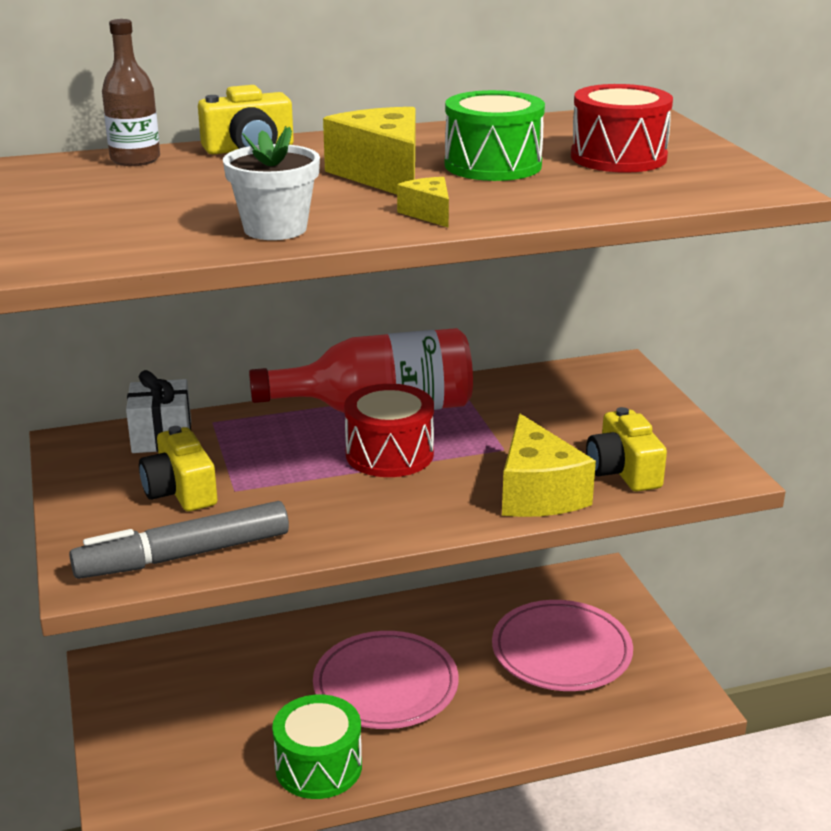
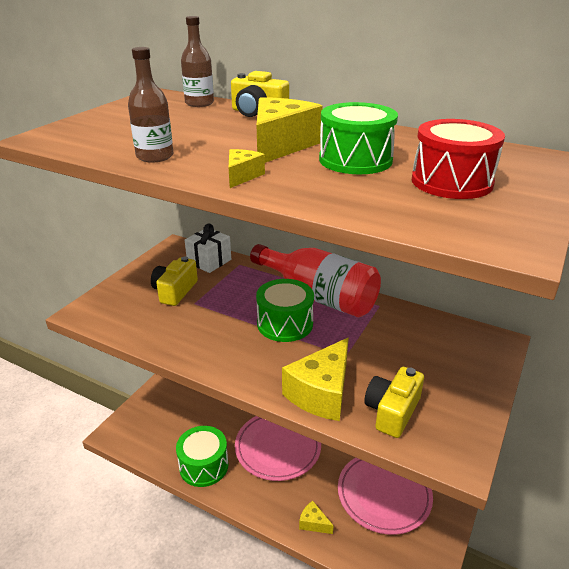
camera: 45 degrees right, 5 degrees up
(183, 555) = (127, 323): grey marker -> none
(275, 229) = (155, 156): white flower pot -> brown bottle
(389, 454) = (285, 324): red drum -> green drum
(527, 727) = (313, 523): none -> yellow cheese

